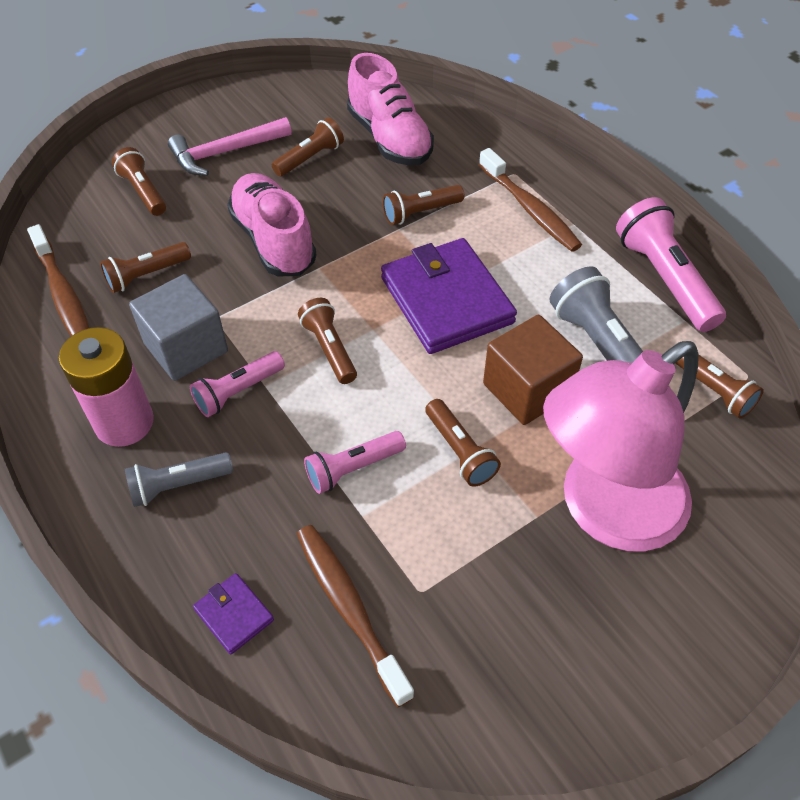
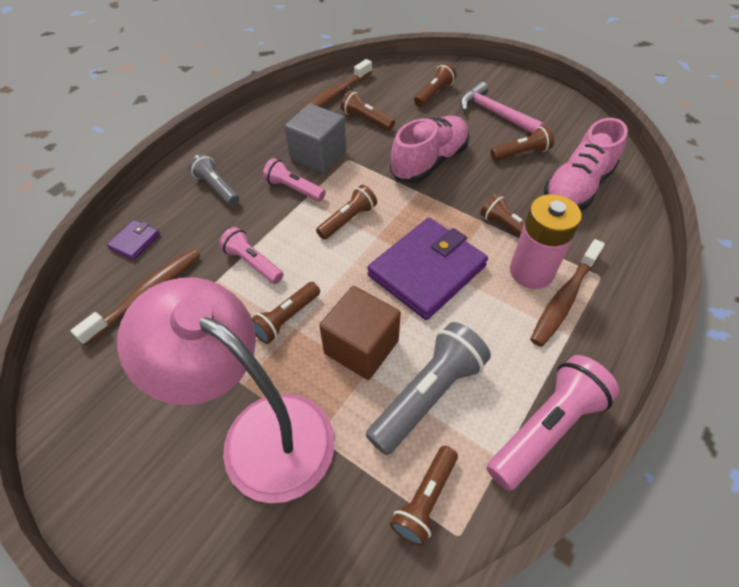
camera: 70 degrees right, 0 degrees up
(124, 422) = (253, 151): pink battery -> pink battery (531, 271)
(310, 158) = (521, 153): brown flashlight -> brown flashlight turned 45 degrees counterclockwise

